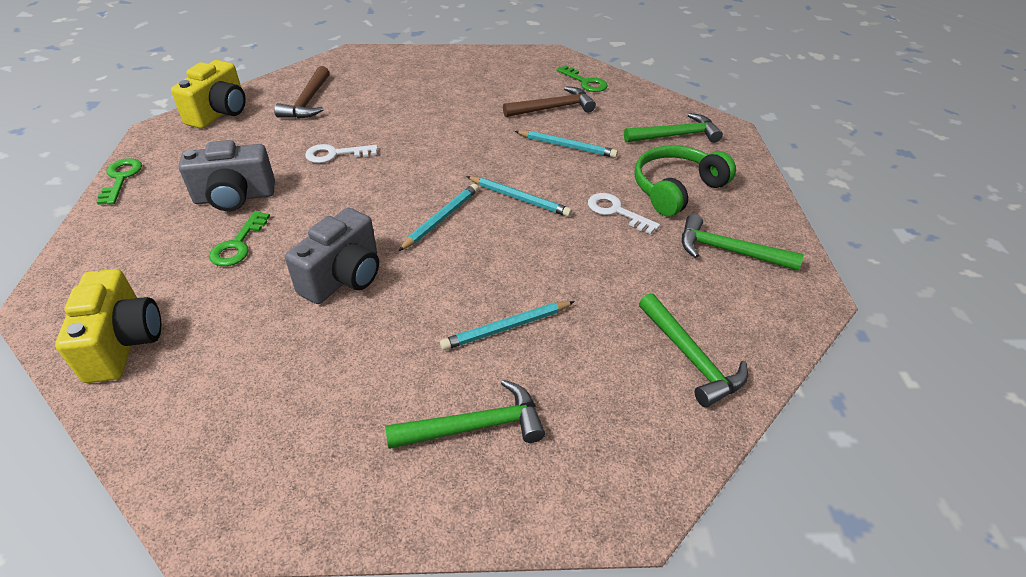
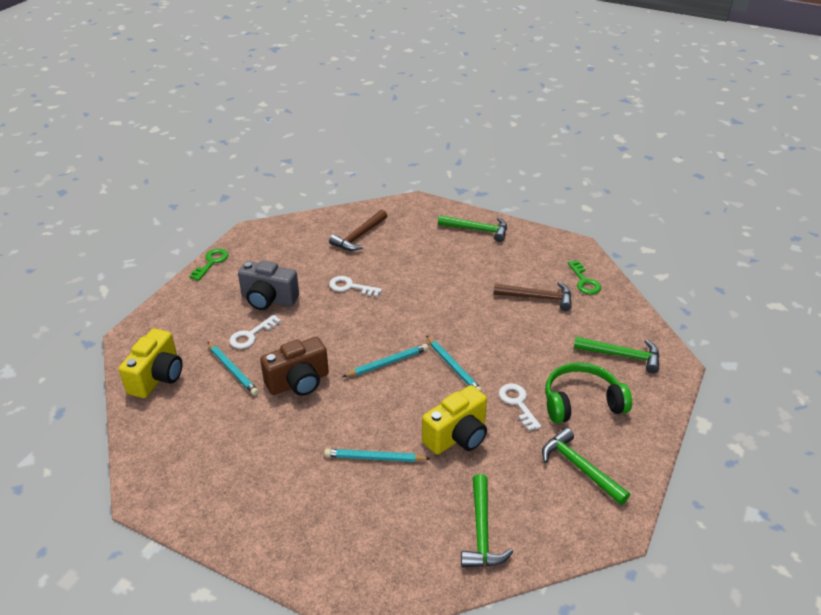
camera: 30 degrees right, 5 degrees down
(220, 113) = (296, 229): yellow camera -> yellow camera (457, 436)
(238, 244) = (251, 335): green key -> white key
(344, 277) = (298, 382): grey camera -> brown camera
(475, 426) = (311, 512): green hammer -> green hammer (477, 230)
(567, 146) = (522, 336): turquoise pencil -> turquoise pencil (232, 370)

